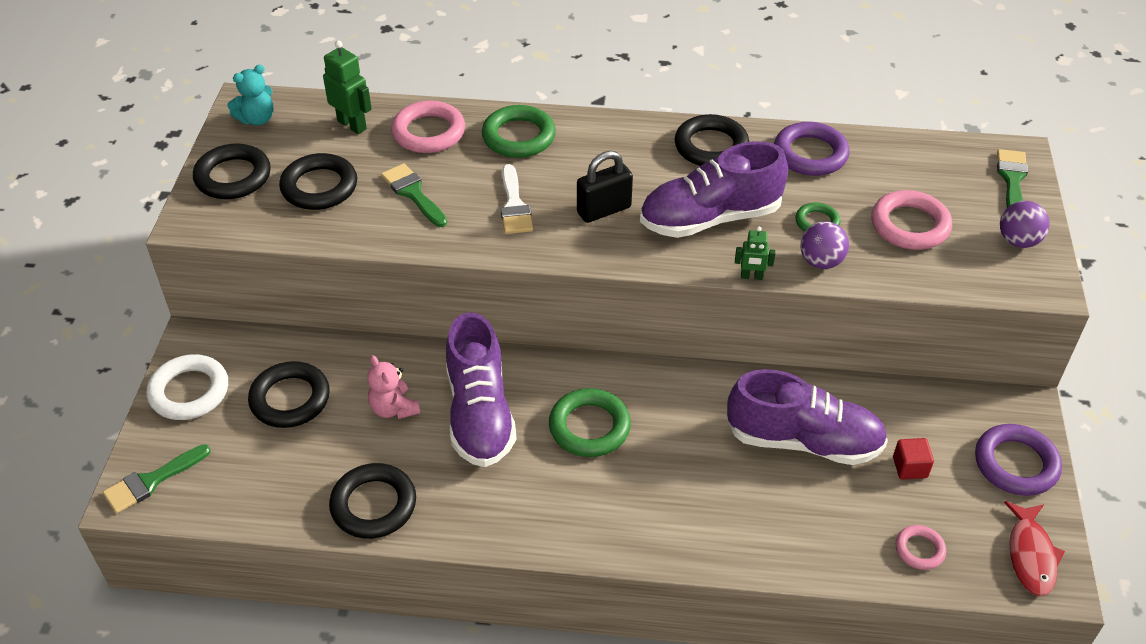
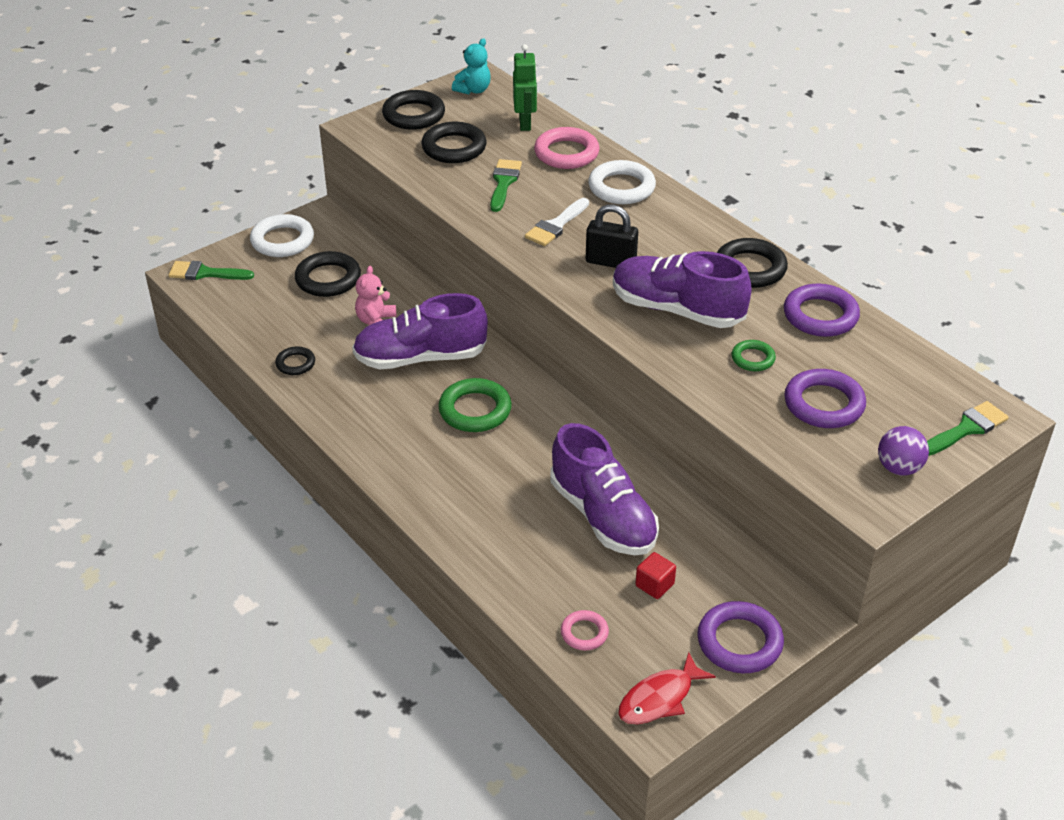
camera: 45 degrees right, 5 degrees down
(257, 119) = (473, 90): turquoise teddy bear -> turquoise teddy bear turned 60 degrees counterclockwise
(373, 505) = (295, 363): black ring -> black ring, size x0.56
(480, 414) = (420, 358): purple shoe -> purple shoe turned 45 degrees clockwise
(518, 137) = (621, 187): green ring -> white ring
(751, 276) = (649, 360): green robot -> none
(821, 262) = (715, 383): purple ball -> none
(909, 225) = (824, 404): pink ring -> purple ring

